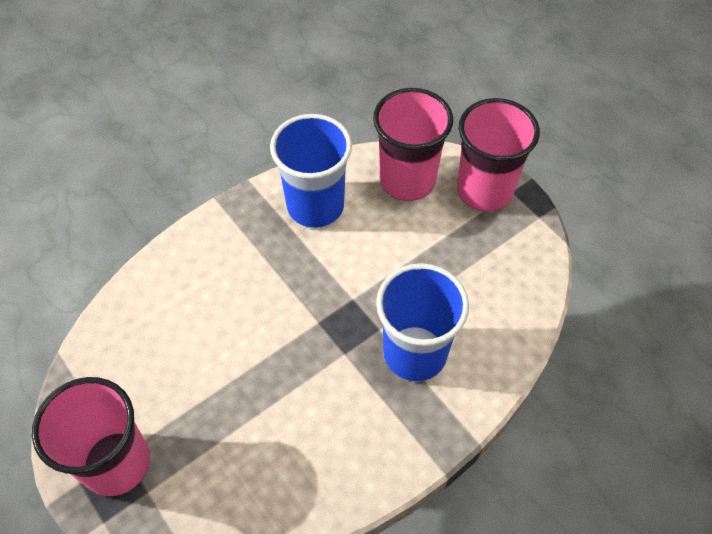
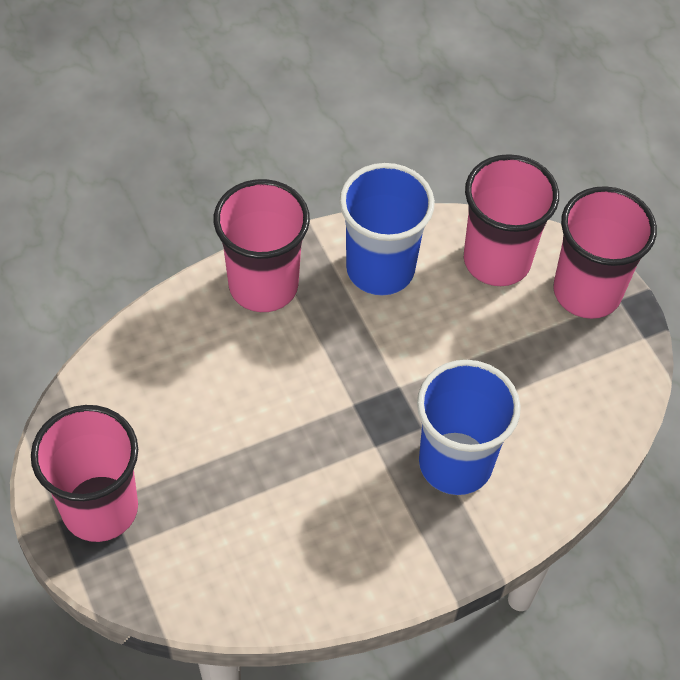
camera: 10 degrees right, 0 degrees up
(222, 239) = (263, 285): none -> pink cup

